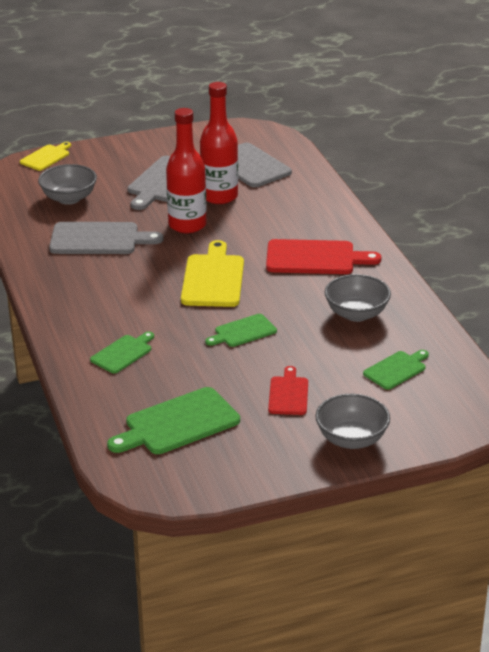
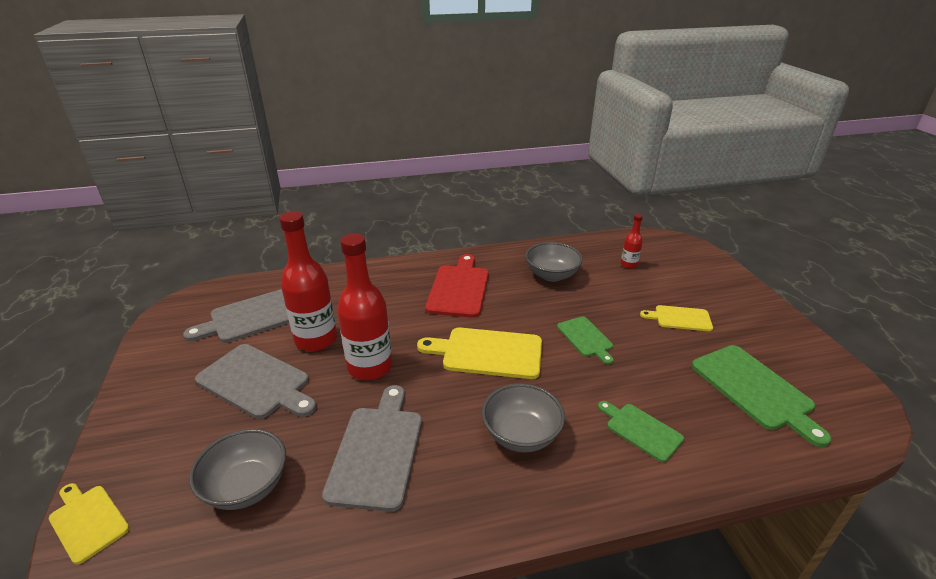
camera: 85 degrees left, 0 degrees up
(288, 394) = (680, 318): red cutting board -> yellow cutting board
(351, 439) = (730, 292): grey bowl -> grey bowl (521, 435)
(396, 369) = (628, 265): green cutting board -> red bottle

